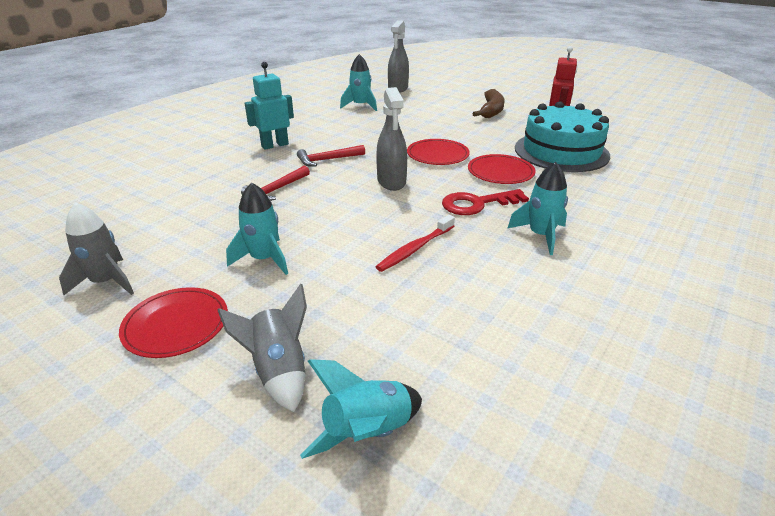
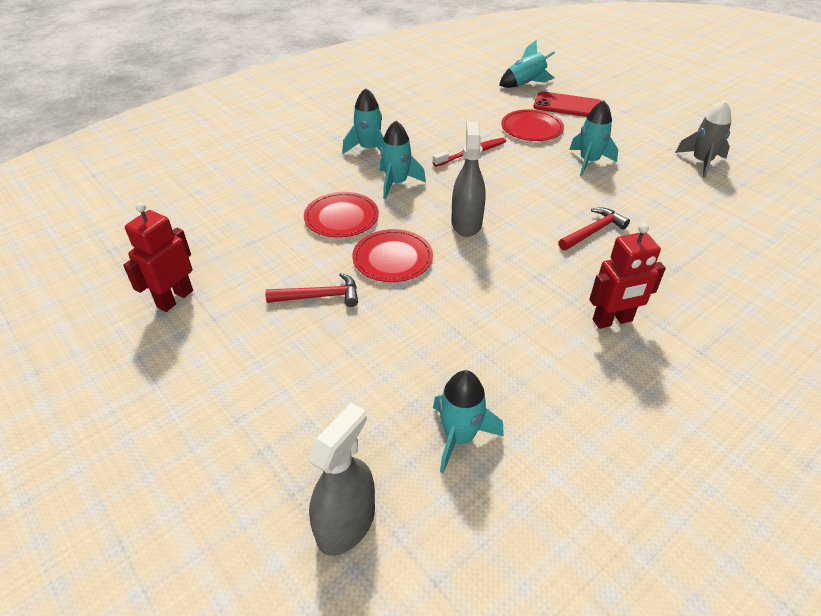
camera: 165 degrees left, 10 degrees up
(176, 325) = (634, 131): red plate -> red plate (531, 128)
(274, 145) = (612, 321): turquoise robot -> red robot
(278, 371) = (567, 105): grey rocket -> red phone
(328, 160) = (534, 273): red hammer -> red hammer (319, 296)
(477, 204) = (397, 183): red key -> turquoise rocket
(491, 111) = (229, 362): brown banana -> none
(561, 151) = (240, 238): turquoise cake -> none

